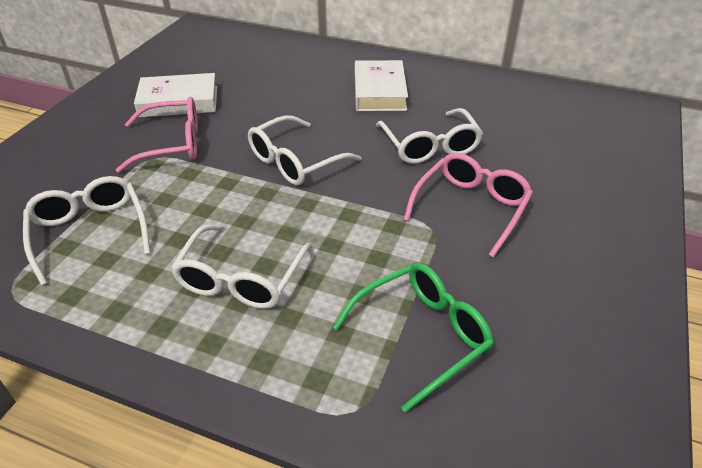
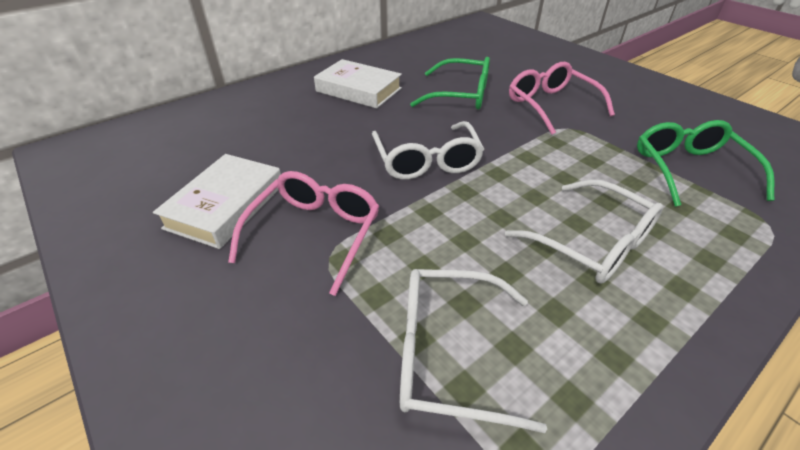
camera: 60 degrees left, 0 degrees up
(430, 146) = (460, 95): white glasses -> green glasses

